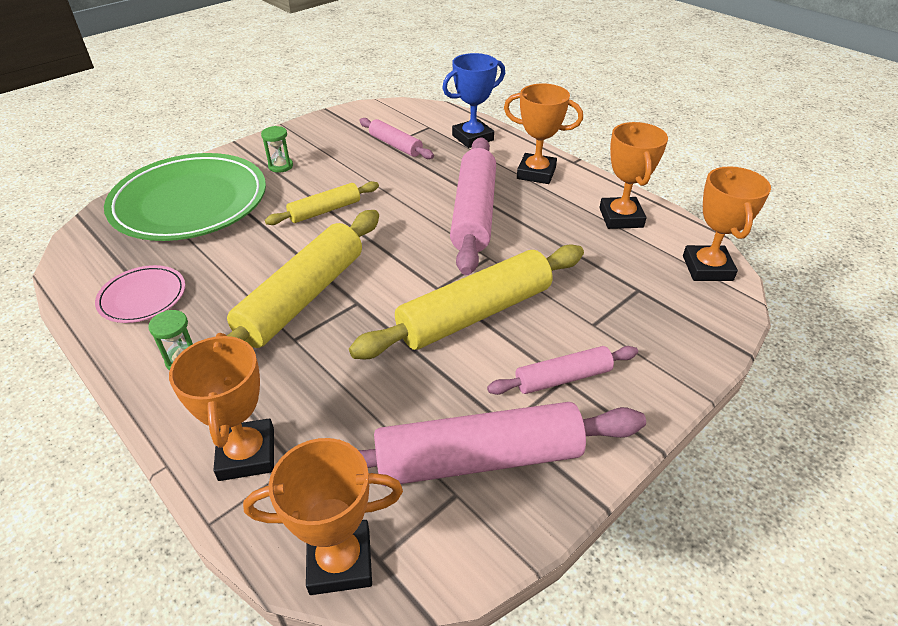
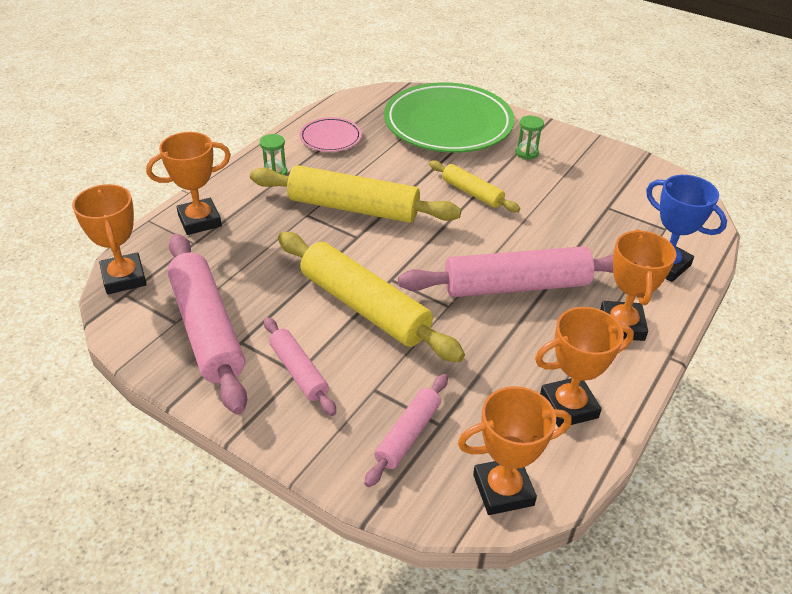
camera: 75 degrees right, 0 degrees up
(395, 145) = (609, 212): pink rolling pin -> pink rolling pin (408, 434)

